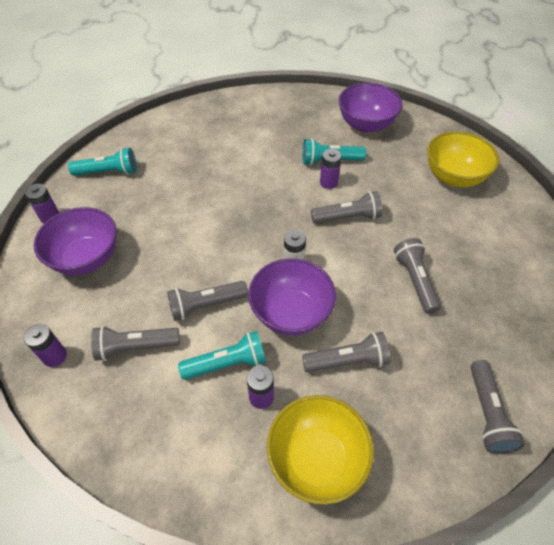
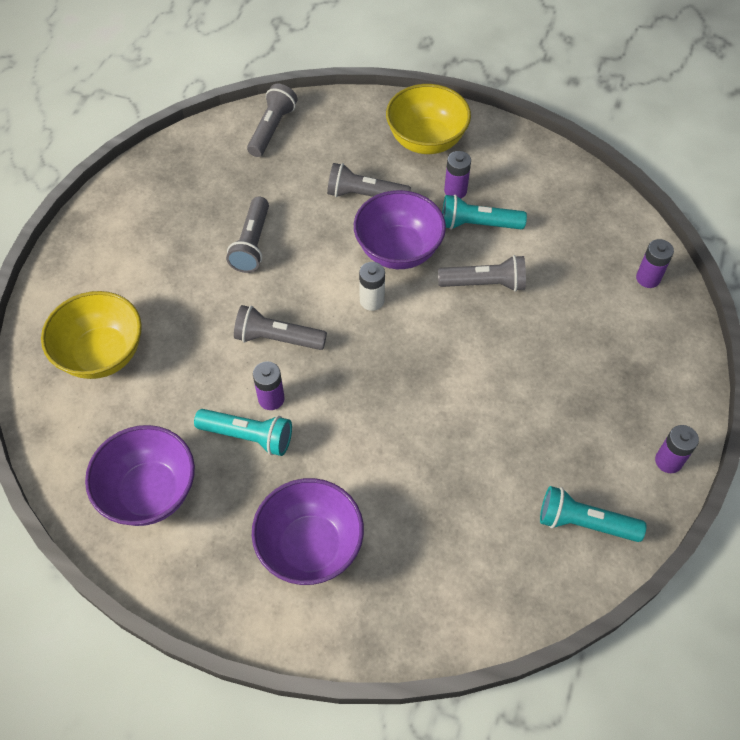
camera: 160 degrees left, 5 degrees up
(86, 258) = (616, 381): purple bowl -> purple bowl (310, 546)
(135, 347) = (565, 264): grey flashlight -> none

